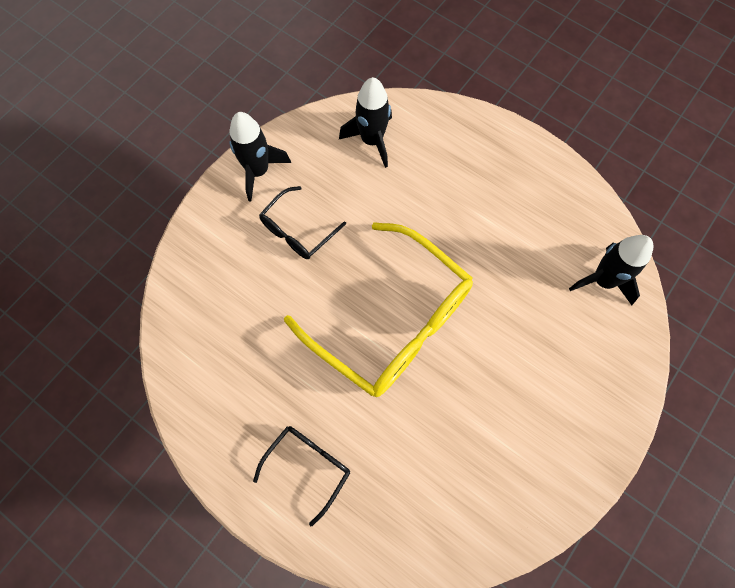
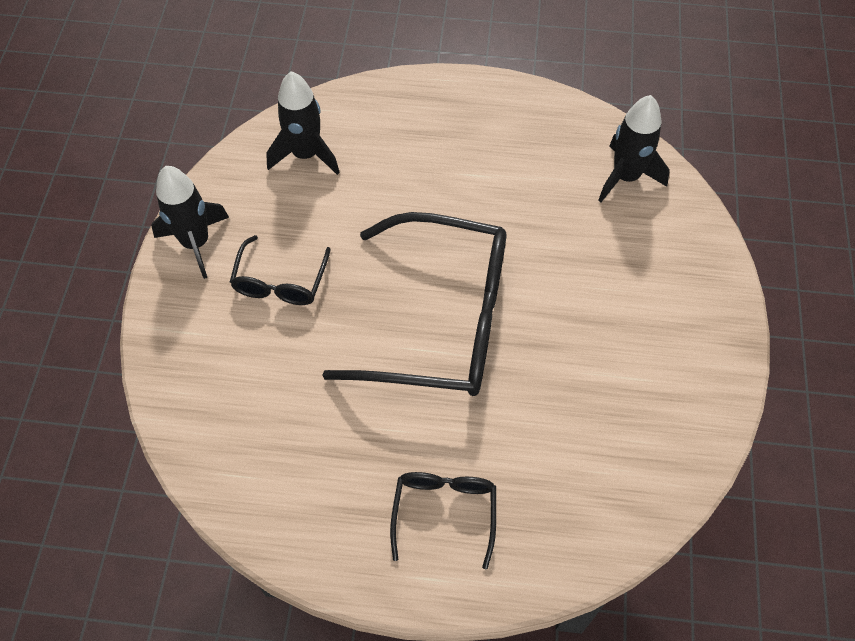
camera: 30 degrees left, 10 degrees down
(392, 321) = (442, 320): yellow glasses -> black glasses

